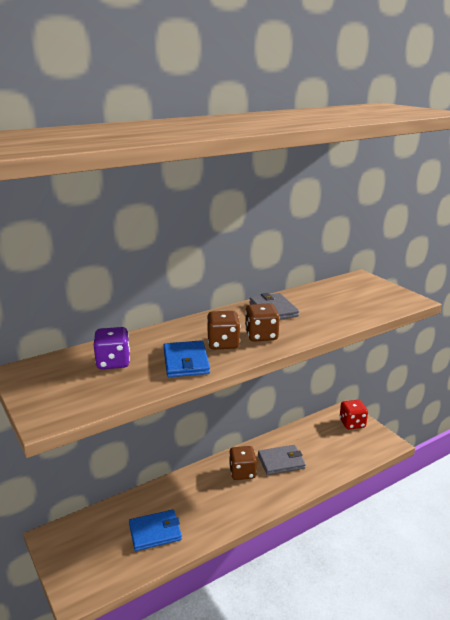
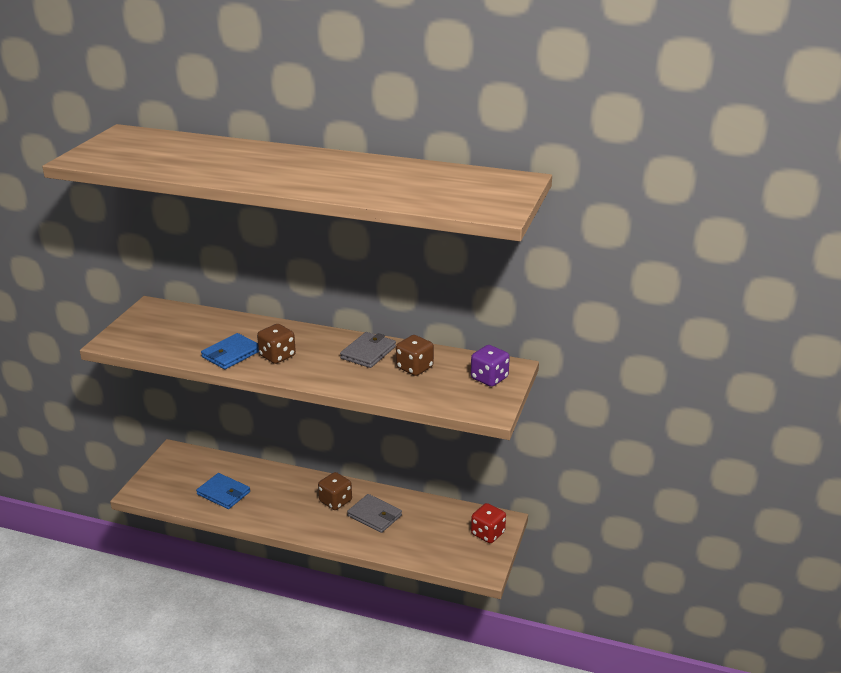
camera: 50 degrees right, 5 degrees up
(113, 362) = (198, 329): purple dice -> purple dice (489, 378)
(261, 336) = (311, 366): brown dice -> brown dice (414, 368)

